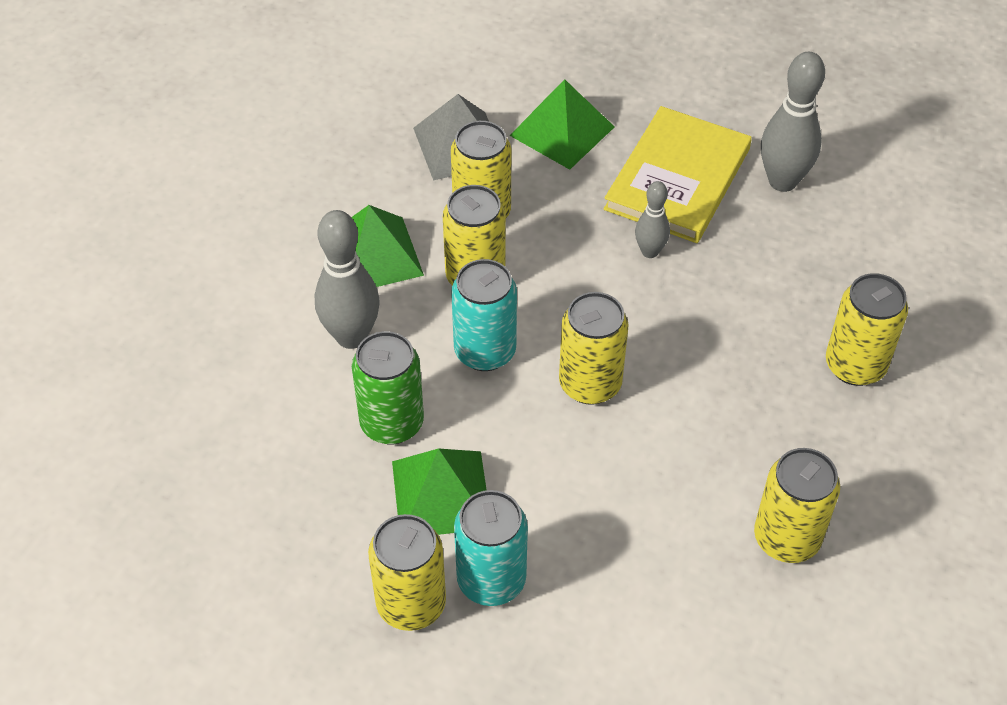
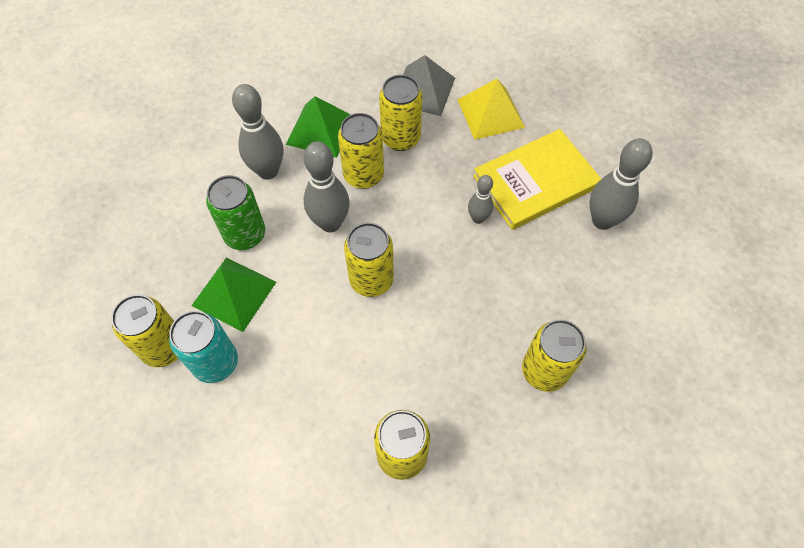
camera: 35 degrees right, 10 degrees up
(485, 351) = (330, 223): turquoise can -> grey bowling pin
(562, 131) = (490, 113): green pyramid -> yellow pyramid

